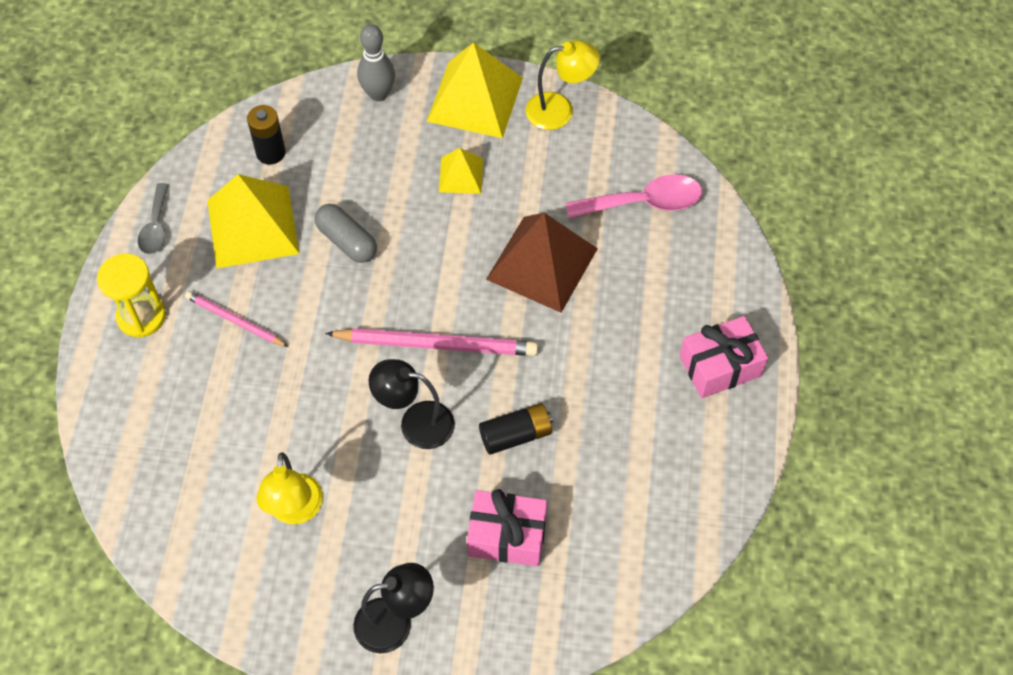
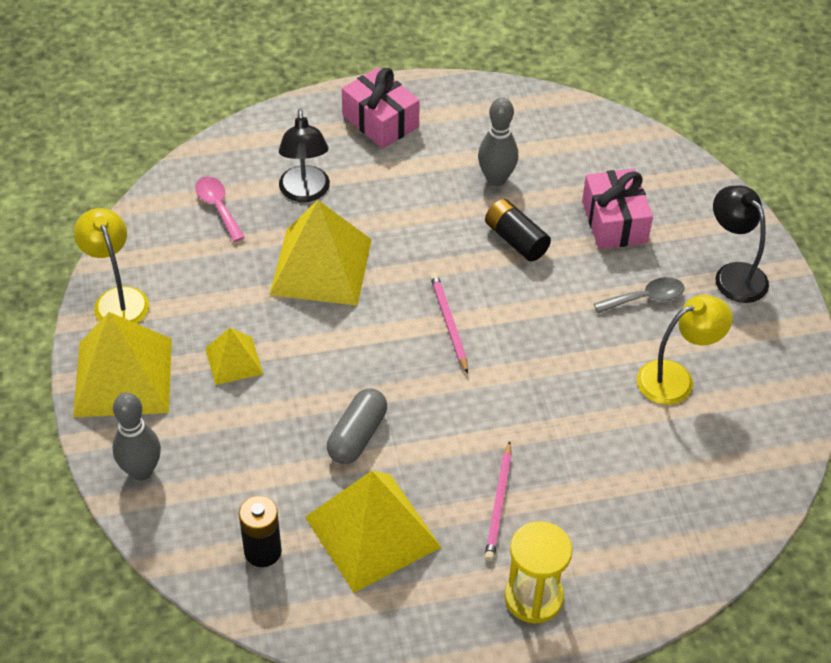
camera: 110 degrees left, 10 degrees down
(155, 227) = (411, 632): grey spoon -> grey spoon (645, 298)
(415, 423) = (540, 315): black lamp -> black lamp (305, 193)
(436, 344) = (448, 323): pink pencil -> pink pencil, size x0.58
(542, 263) = (321, 266): brown pyramid -> yellow pyramid
(604, 446) = (496, 179): none -> grey bowling pin
(644, 202) = (218, 207): pink spoon -> pink spoon, size x0.63

